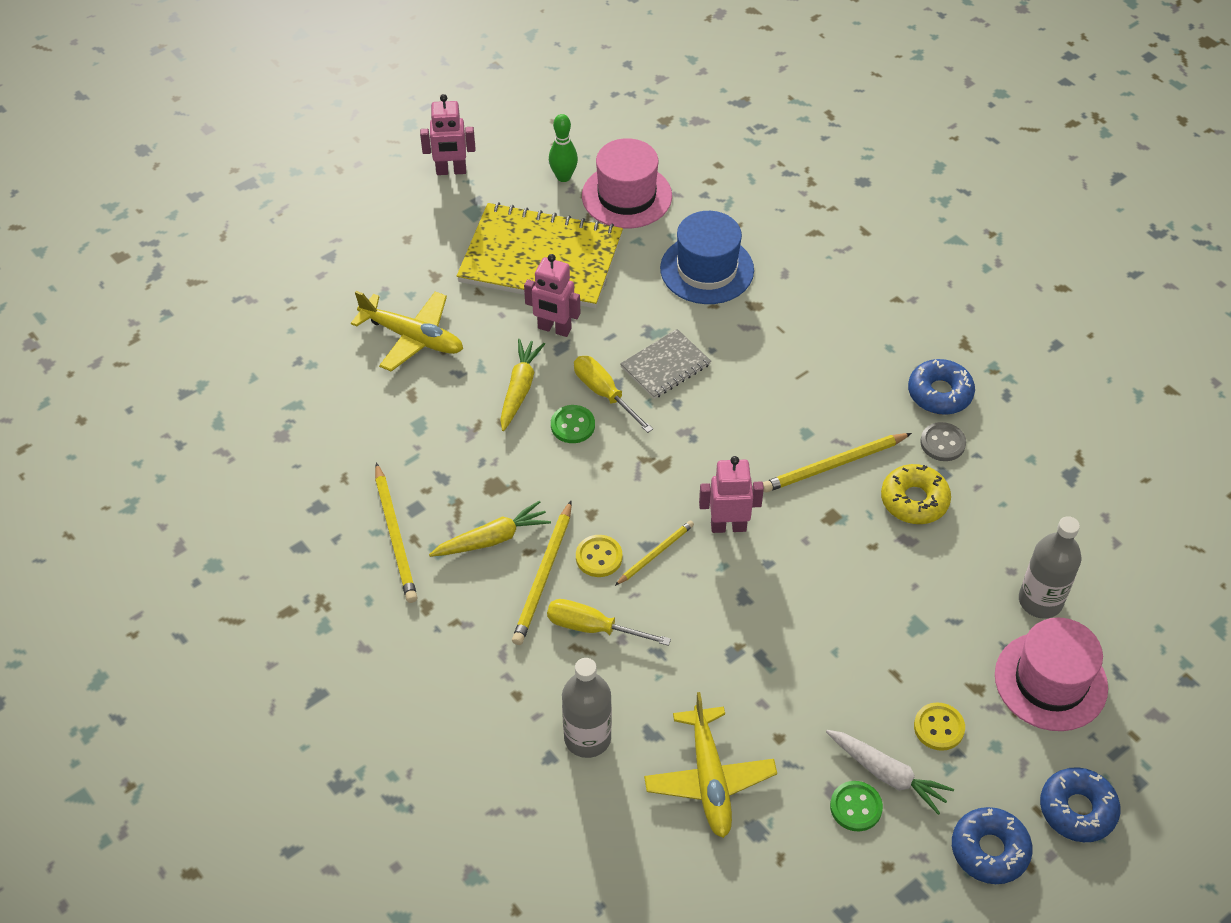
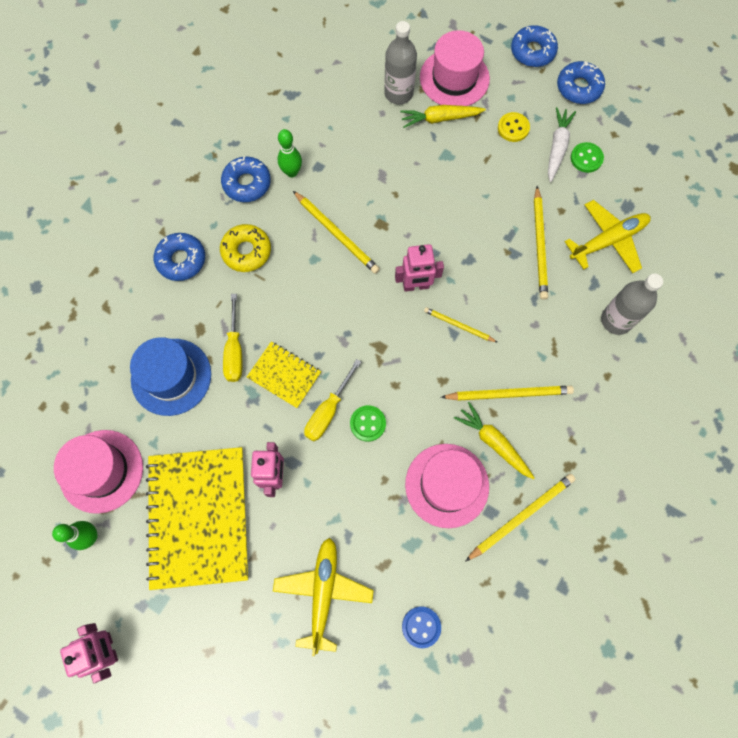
camera: 110 degrees left, 20 degrees up
(333, 407) = (421, 626): none -> blue button
(466, 477) = (447, 485): none -> pink hat
(519, 389) = (347, 478): yellow carrot -> yellow carrot (440, 119)
(593, 628) = (535, 345): yellow screwdriver -> yellow screwdriver (235, 351)
(599, 557) = (477, 362): yellow button -> none
(665, 366) = (284, 375): grey notebook -> yellow notebook
(728, 526) = (416, 286): pink robot -> pink robot turned 75 degrees counterclockwise
(735, 689) = (539, 244): none -> yellow pencil
(851, 308) = (181, 260): none -> blue donut
(914, 500) = (348, 178): yellow donut -> yellow donut (246, 251)
(942, 443) = (292, 172): grey button -> green bowling pin

